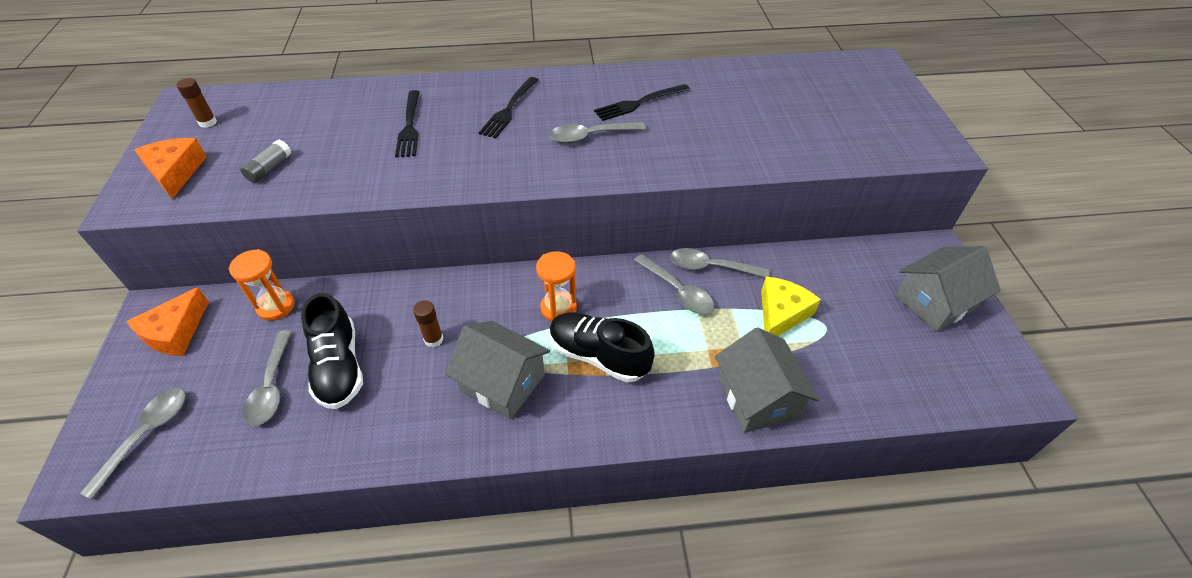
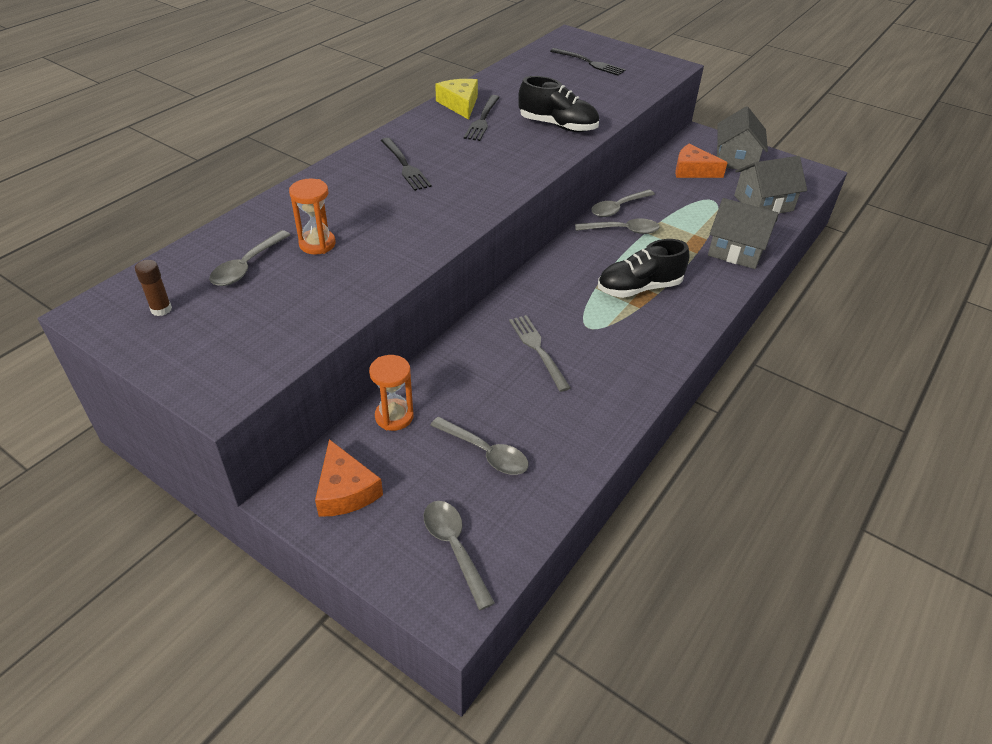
camera: 50 degrees left, 5 degrees down
(175, 172) = (216, 352): orange cheese -> orange cheese (693, 170)
(269, 168) = (298, 299): grey glue stick -> none
(339, 367) = (508, 408): black shoe -> black shoe (557, 126)
(409, 126) = (353, 213): black fork -> black fork (589, 63)
(434, 339) = (538, 350): brown glue stick -> grey fork
(502, 382) = (615, 338): grey house -> grey house (763, 203)
(558, 308) = (577, 282): orange hourglass -> orange hourglass (317, 244)
(591, 136) = (490, 152): grey spoon -> grey spoon (247, 266)
(781, 313) = (685, 207): yellow cheese -> yellow cheese (460, 104)

